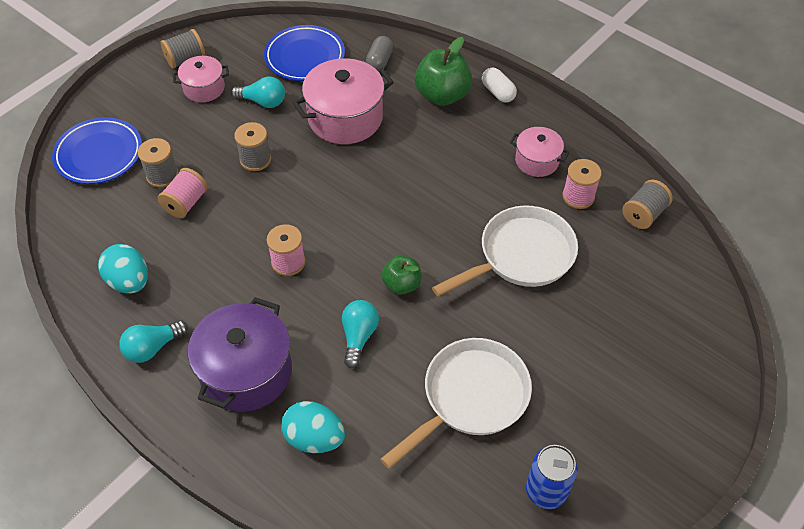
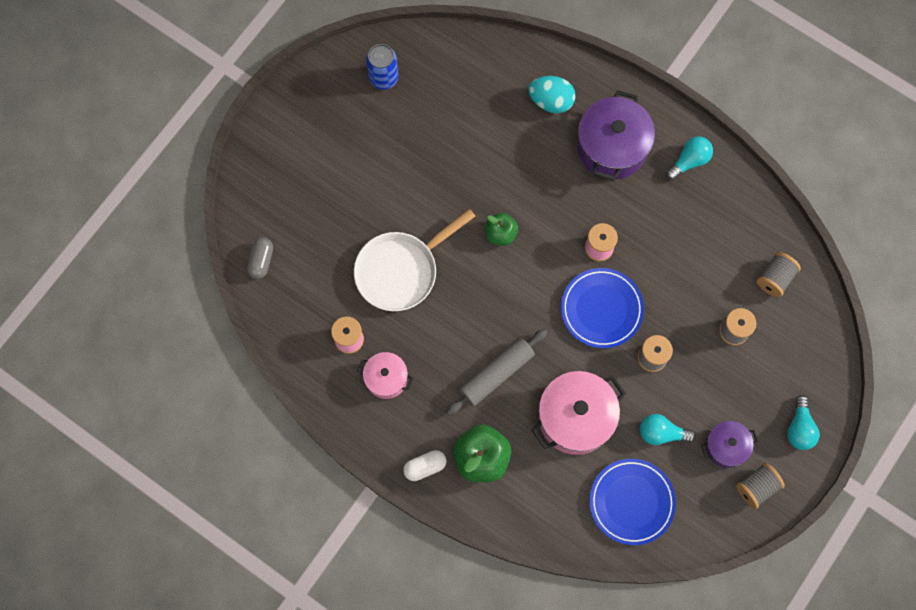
camera: 175 degrees right, 20 degrees up
(99, 154) = (801, 351): blue plate -> blue plate (601, 309)
(129, 282) = (727, 218): turquoise egg -> none
(186, 203) = (703, 302): pink spool -> none
(204, 88) = (725, 447): pink pot -> purple pot
(359, 336) = (530, 184): turquoise light bulb -> turquoise light bulb (799, 428)
(379, 61) = (551, 503): grey capsule -> grey capsule (261, 261)
(420, 157) = (496, 374): none -> grey rolling pin
(470, 397) = (439, 141): white pan -> none
(498, 92) = (425, 467): white capsule -> white capsule turned 75 degrees counterclockwise
(643, 214) = (291, 324): grey spool -> grey spool (775, 278)

